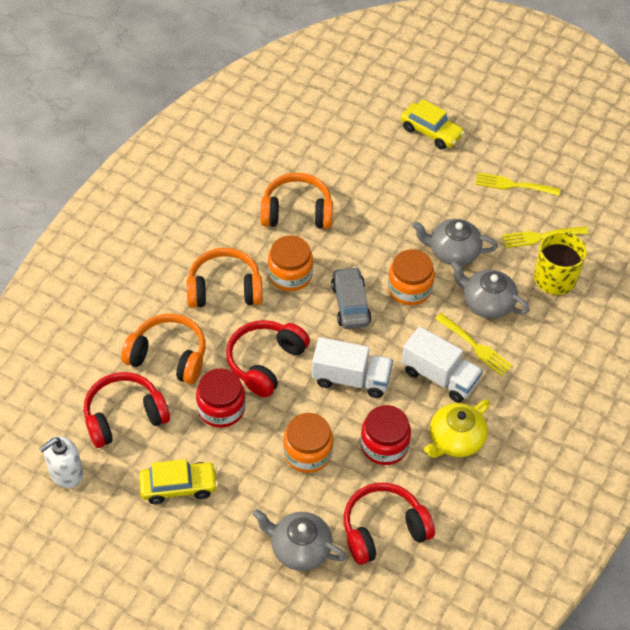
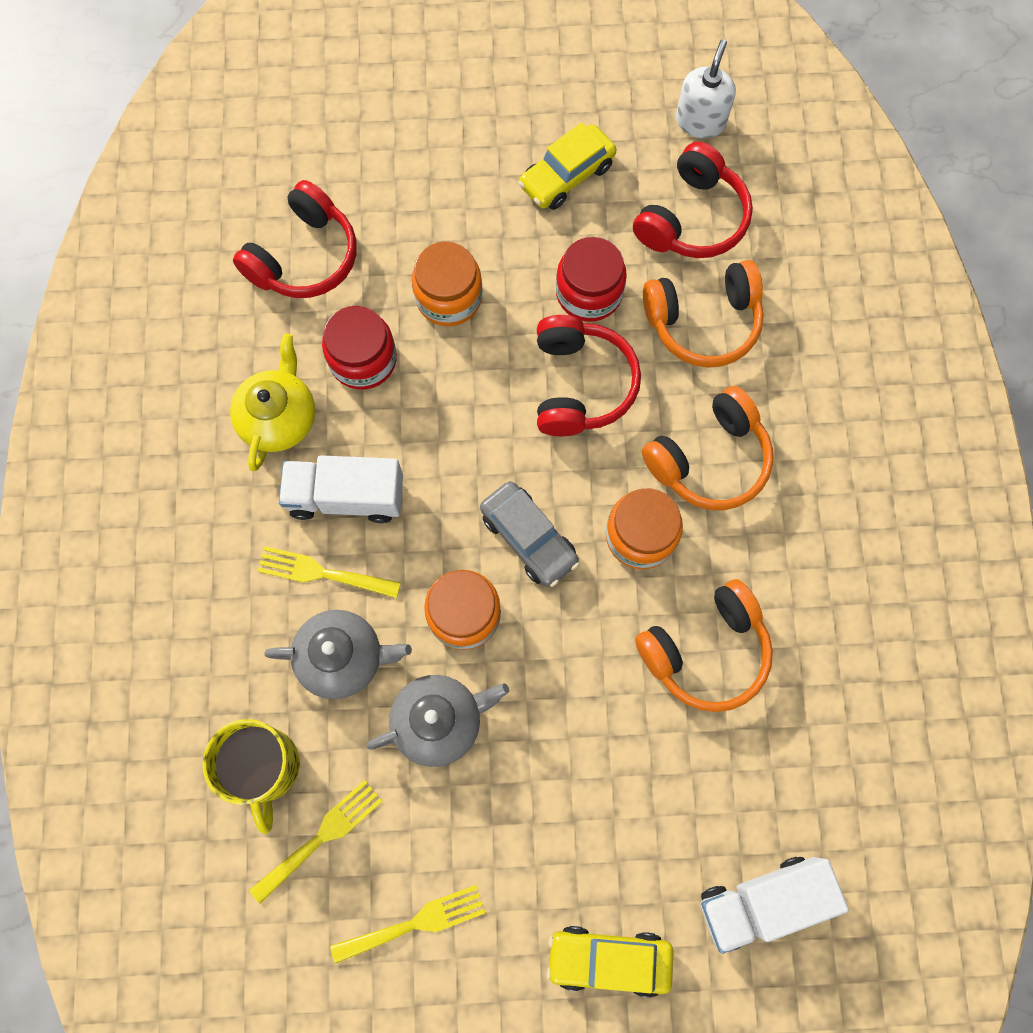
camera: 150 degrees right, 20 degrees up
(299, 548) = (386, 185): grey teapot -> none
(351, 379) = (458, 425): white truck -> white truck (762, 901)

